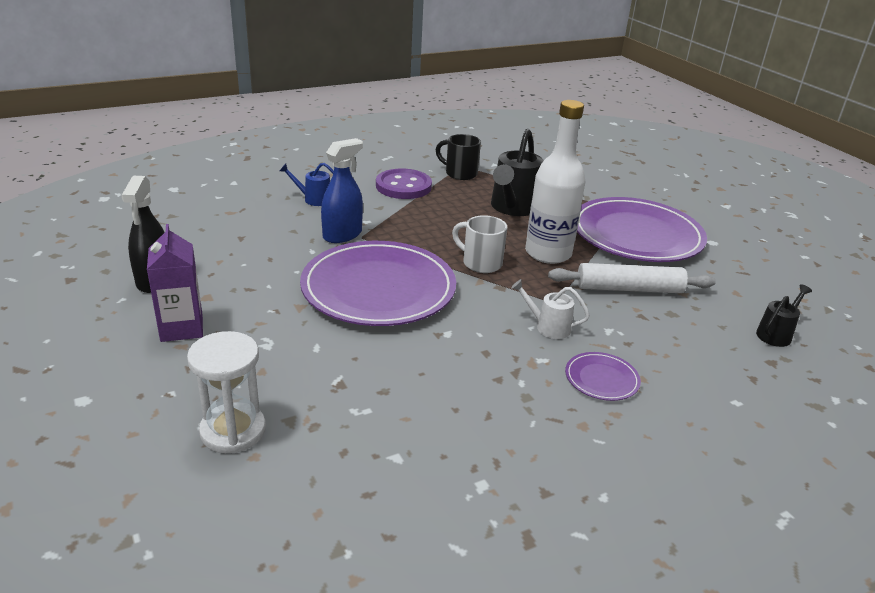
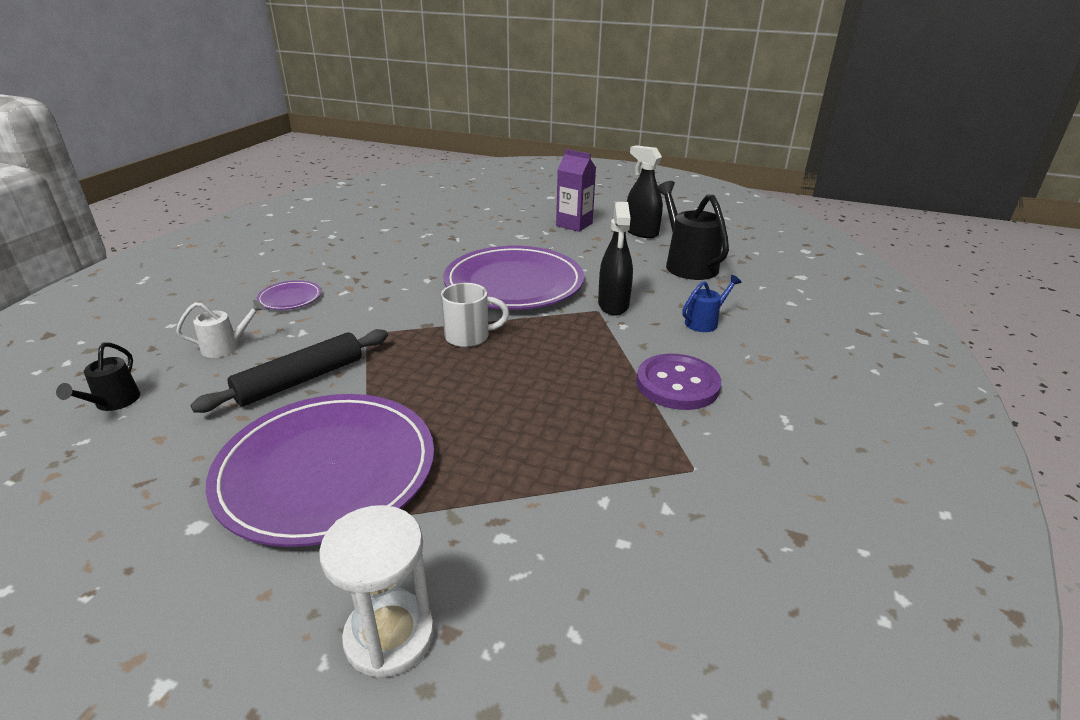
camera: 140 degrees right, 0 degrees up
(233, 431) = (472, 211): white hourglass -> white hourglass (389, 636)
(342, 235) = (613, 305): blue spray bottle -> black spray bottle
(460, 173) = (668, 450): black mug -> none
(513, 208) = (524, 424): black watering can -> black watering can (687, 264)
(548, 253) = (417, 380): white bottle -> none
(548, 327) = (357, 313): white watering can -> white watering can (226, 347)
(629, 289) = (300, 380): white rolling pin -> black rolling pin

